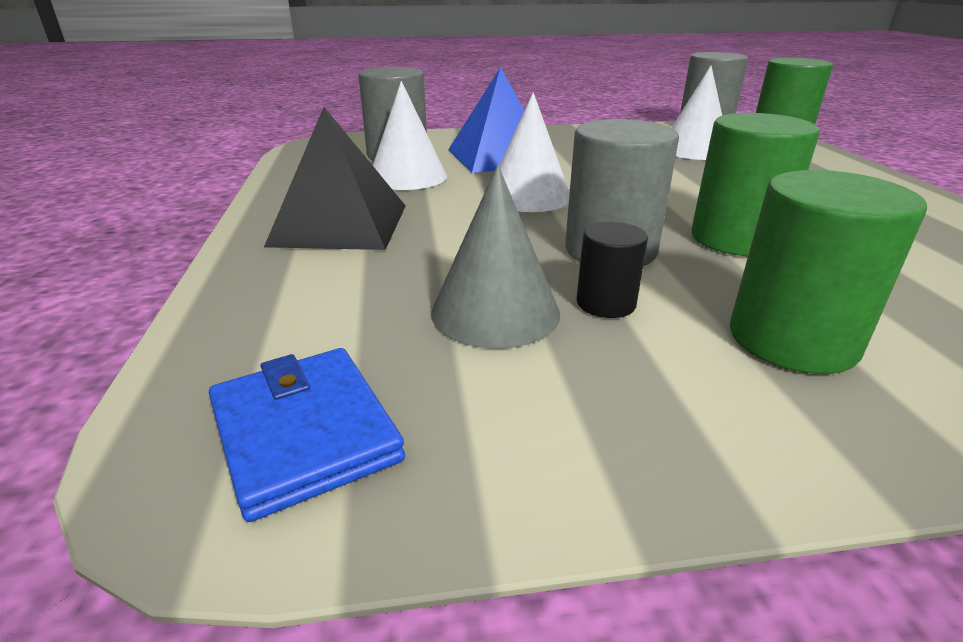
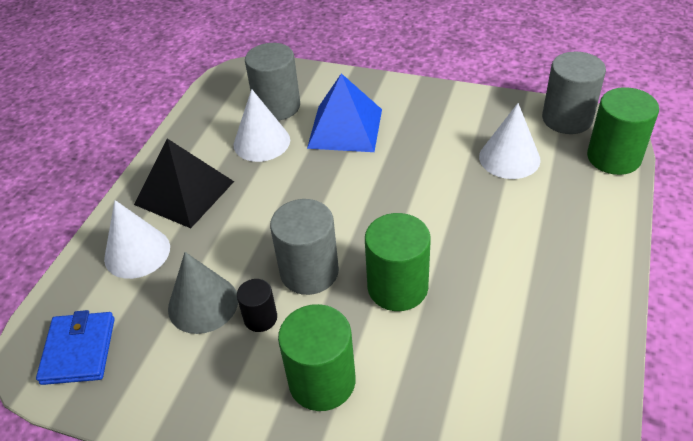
camera: 30 degrees right, 15 degrees up
(528, 196) = (317, 193): white cone -> white cone (137, 252)

